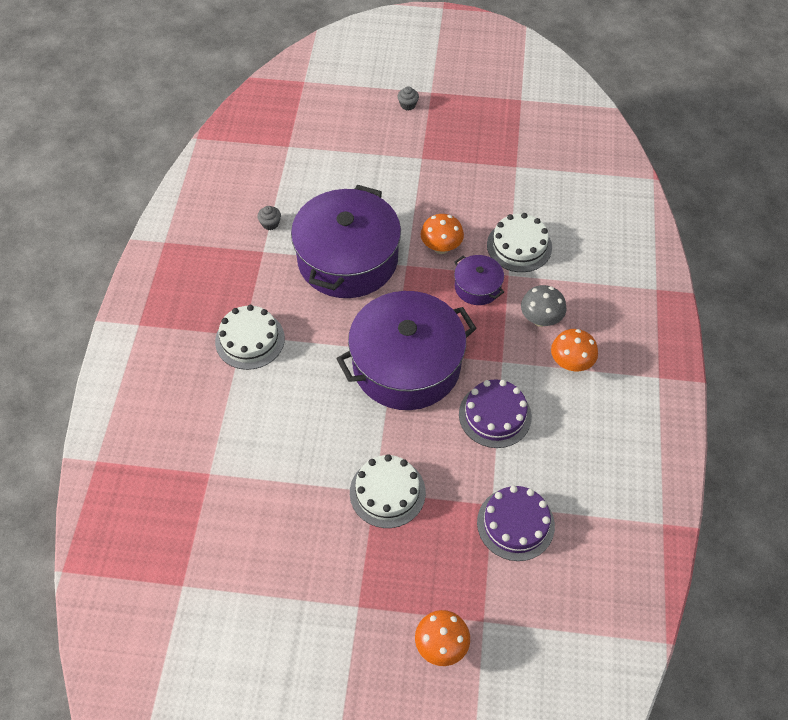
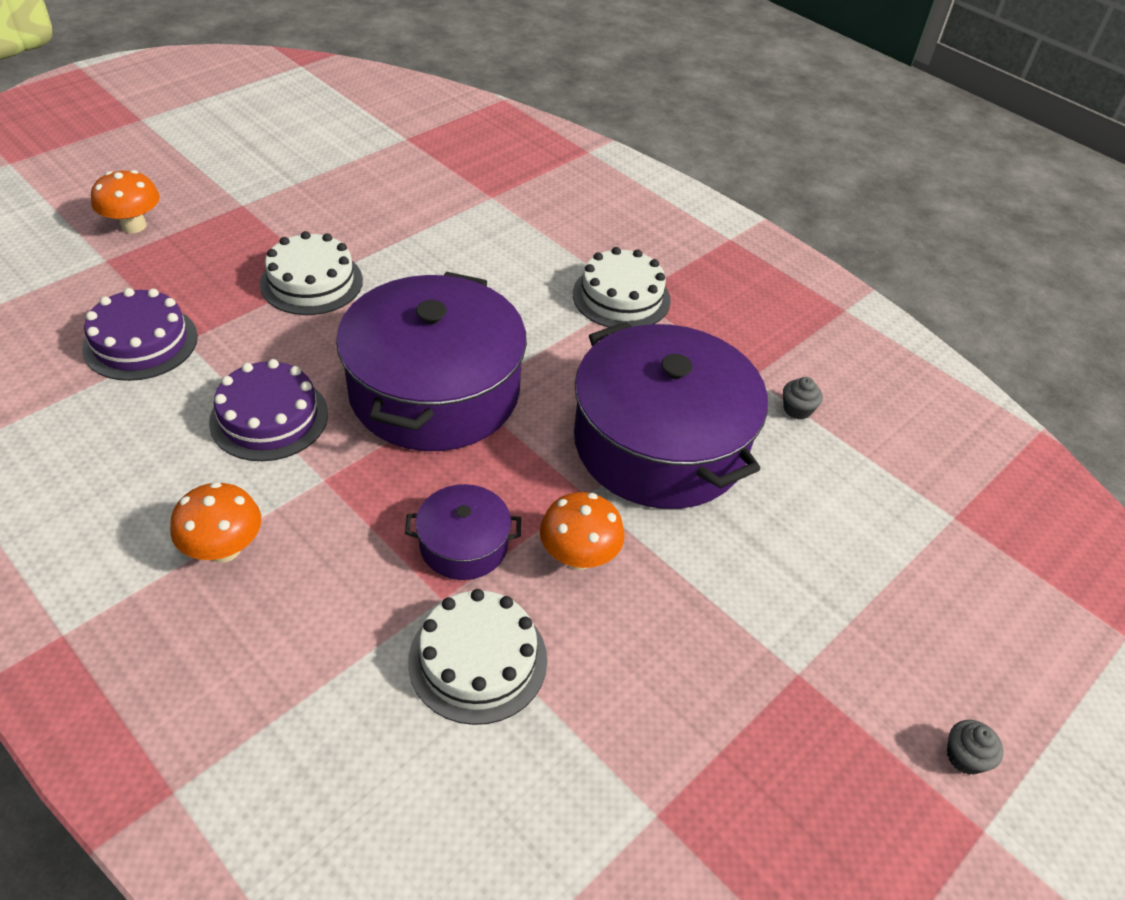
camera: 125 degrees right, 10 degrees down
(540, 319) = (327, 573): grey mushroom -> none

